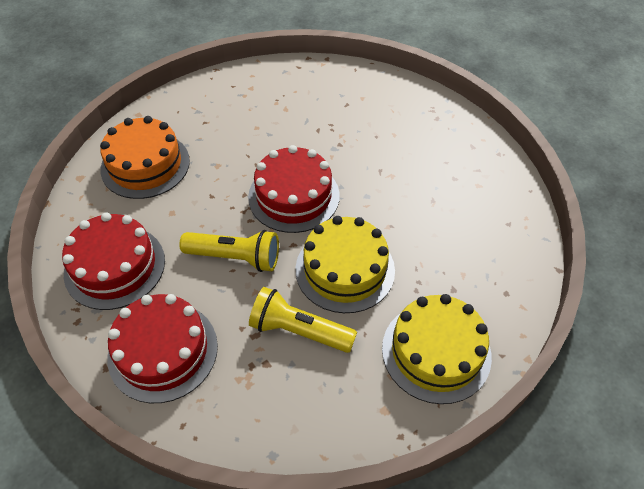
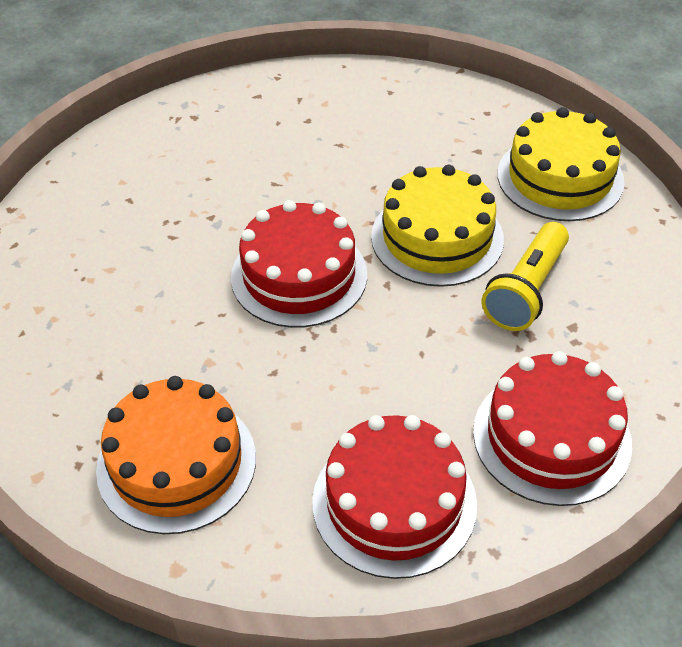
camera: 80 degrees left, 5 degrees down
(235, 257) = (400, 348): yellow flashlight -> none

